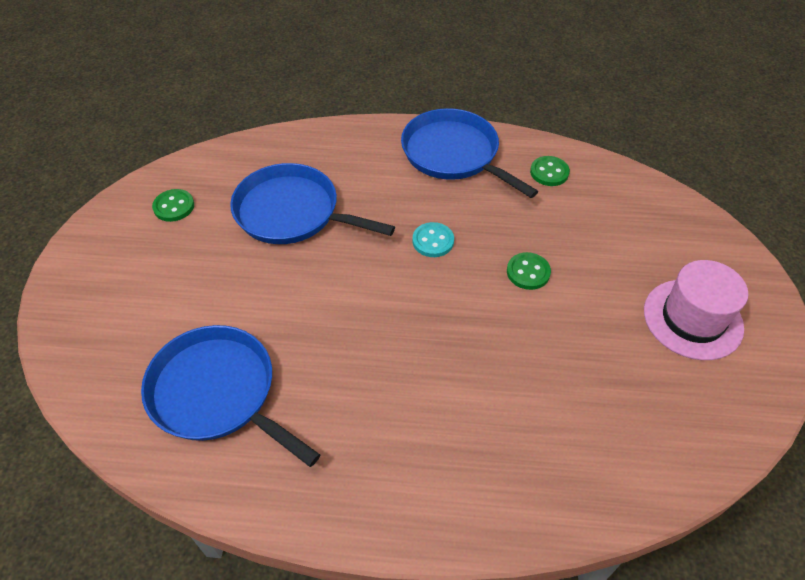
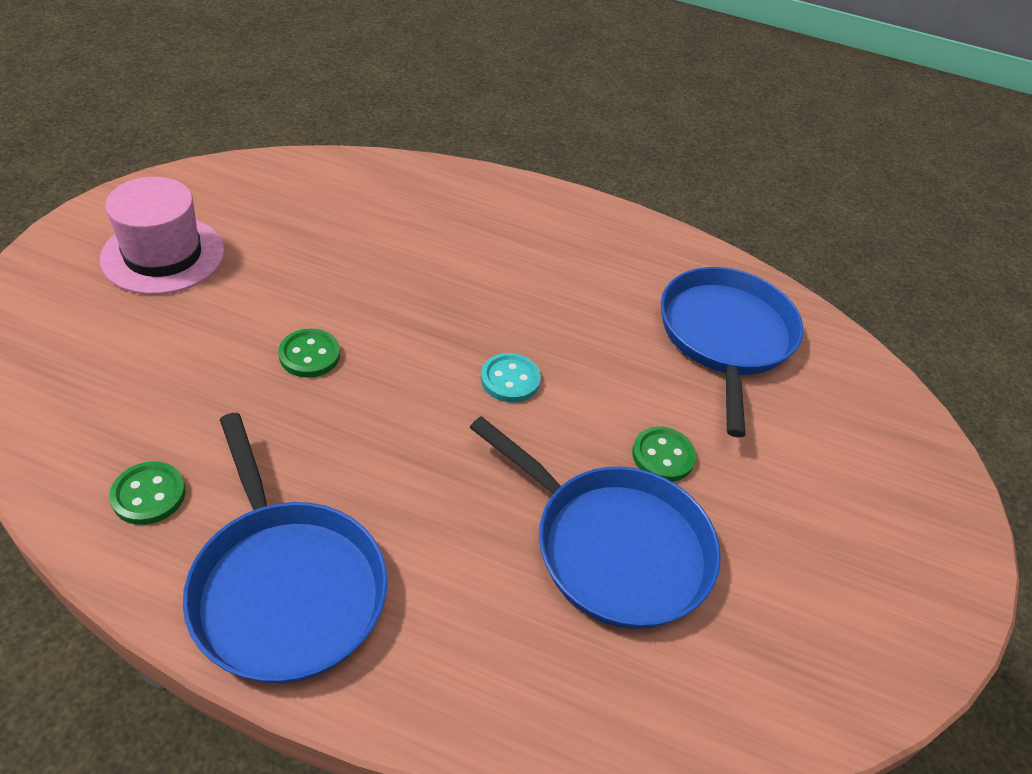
camera: 170 degrees left, 5 degrees down
(174, 206) = (818, 621): green button -> green button (663, 456)
(217, 393) = (725, 336): blue pan -> blue pan turned 135 degrees counterclockwise
(433, 241) = (412, 433): turquoise button -> turquoise button (510, 379)

